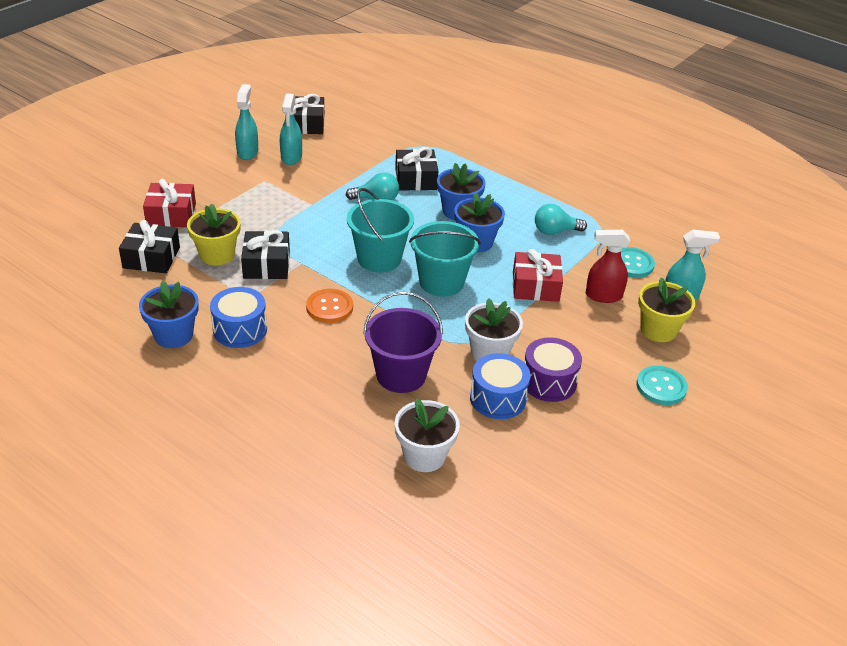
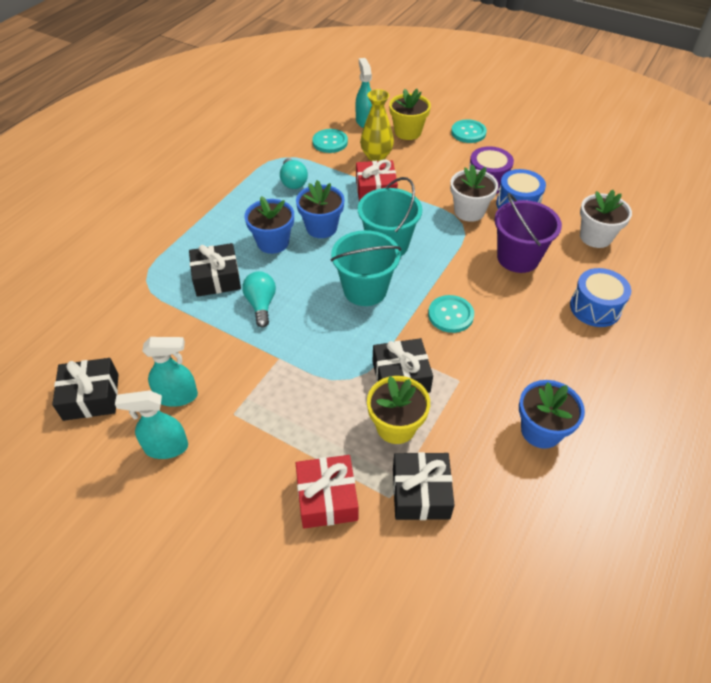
camera: 95 degrees left, 10 degrees up
(240, 329) = (509, 376): blue drum -> blue drum (595, 308)
(329, 307) = (450, 315): orange button -> turquoise button
(603, 296) = (376, 156): red spray bottle -> yellow vase

